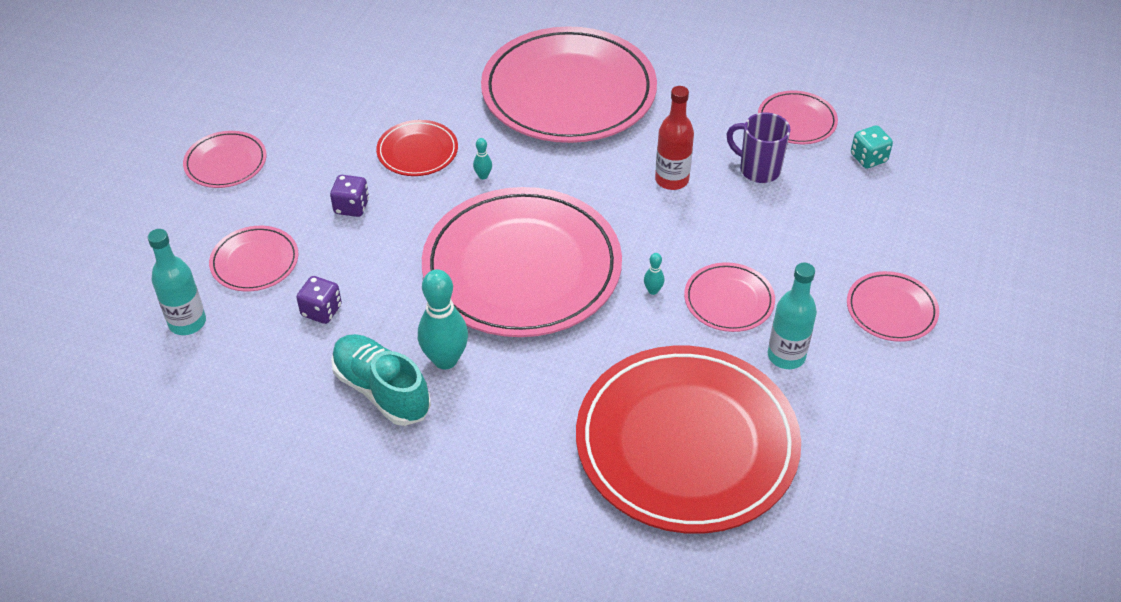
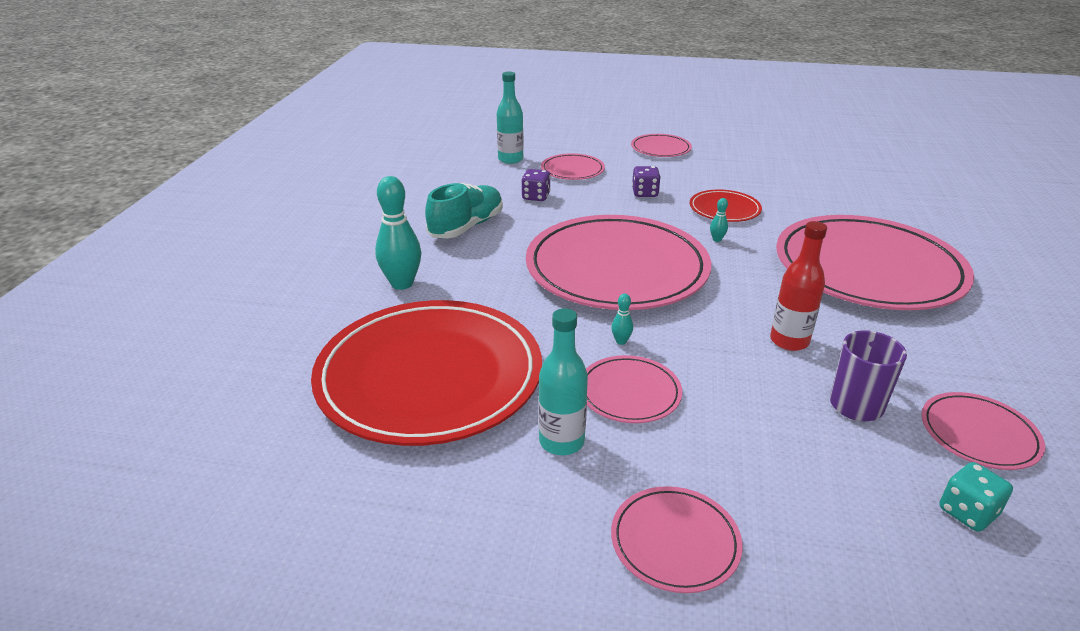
camera: 80 degrees right, 15 degrees down
(445, 359) = (502, 247): turquoise bowling pin -> turquoise bowling pin (402, 283)

